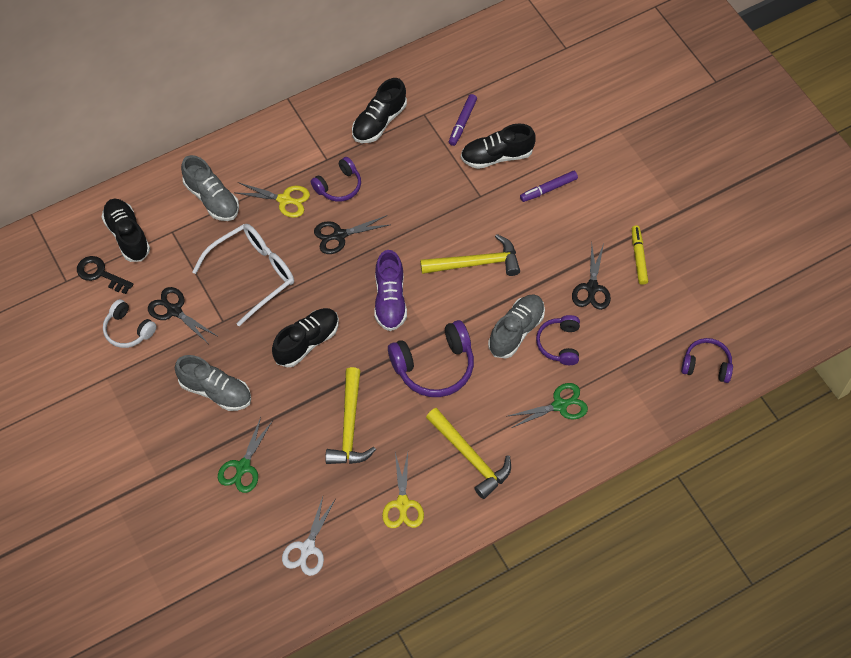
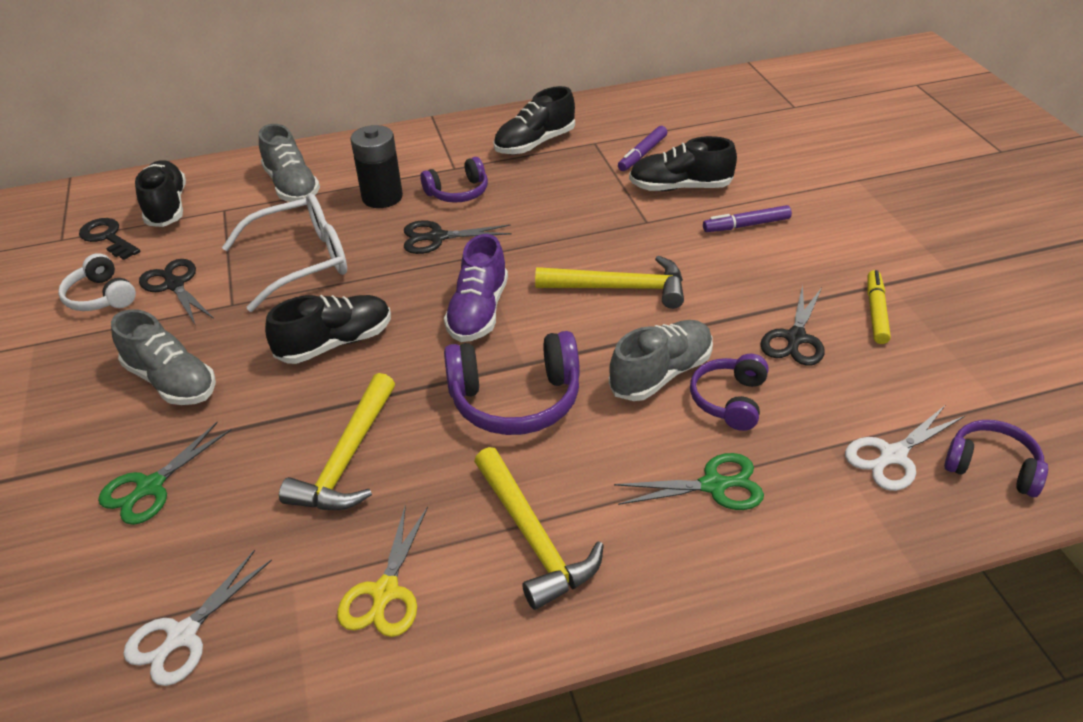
camera: 15 degrees right, 20 degrees down
(284, 200) = (382, 197): yellow scissors -> black battery
(653, 367) = (892, 456): none -> white scissors

